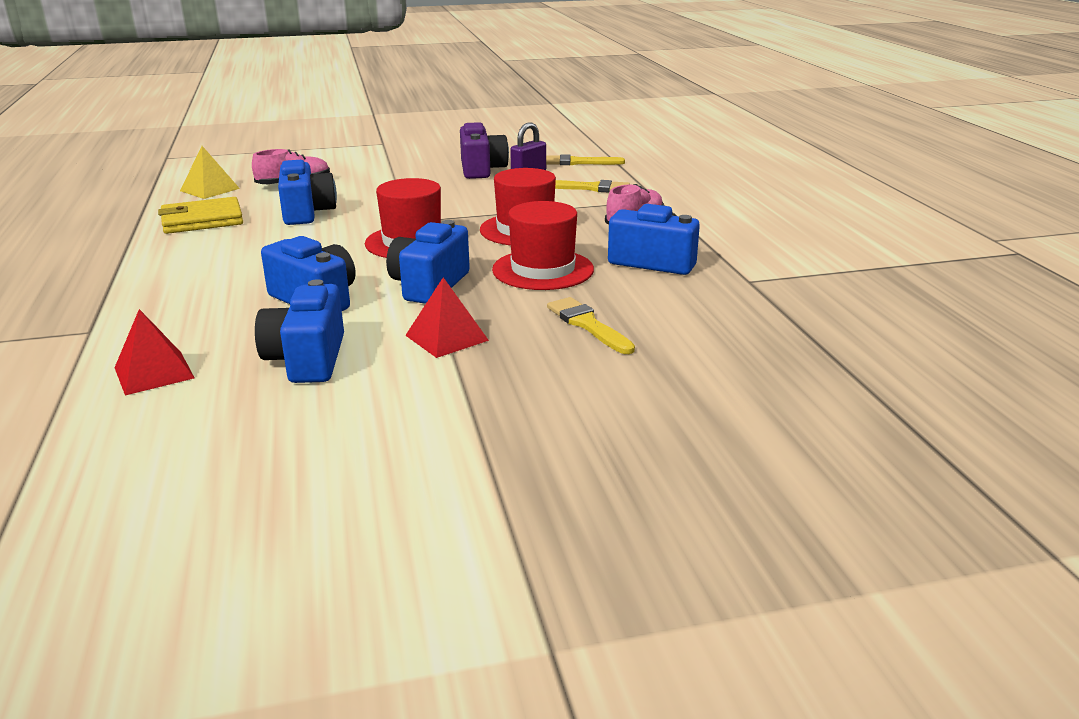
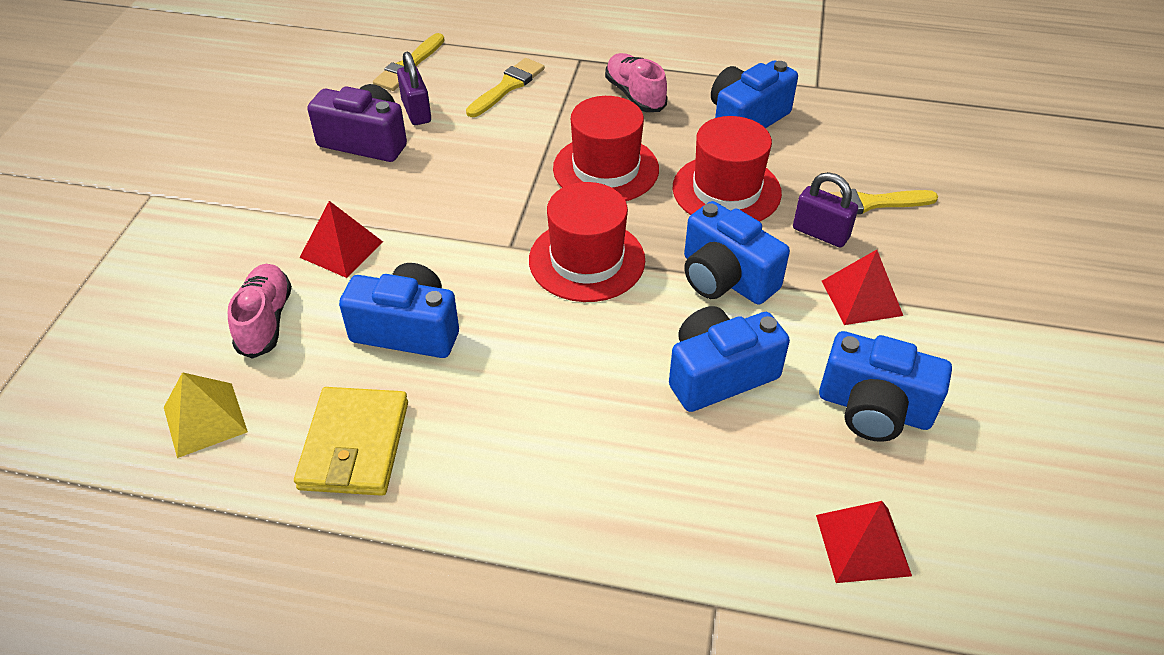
camera: 65 degrees left, 20 degrees up
(369, 185) = (341, 249): none -> red pyramid
(521, 311) = (820, 233): none -> purple padlock

